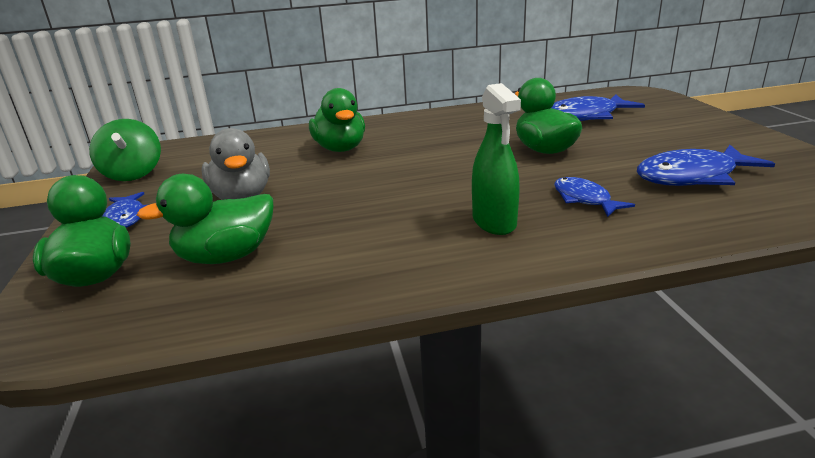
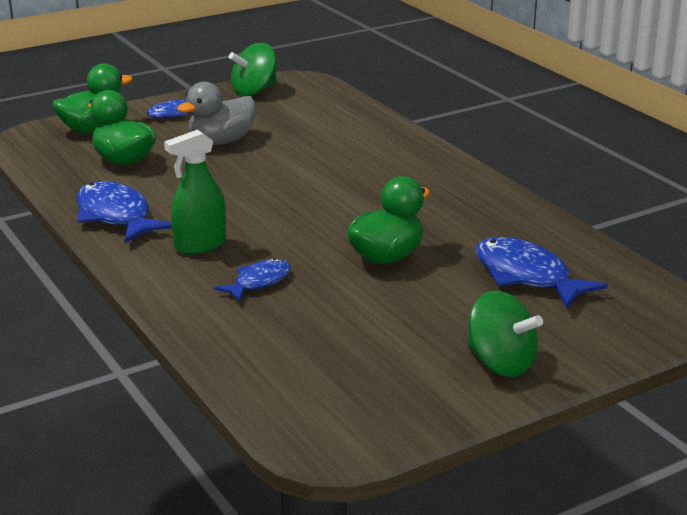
camera: 70 degrees right, 0 degrees up
(340, 149) = (347, 157): green duck -> none
(692, 177) = (336, 339): blue fish -> blue fish (116, 216)
(716, 133) = (500, 363): none -> green spinning top

